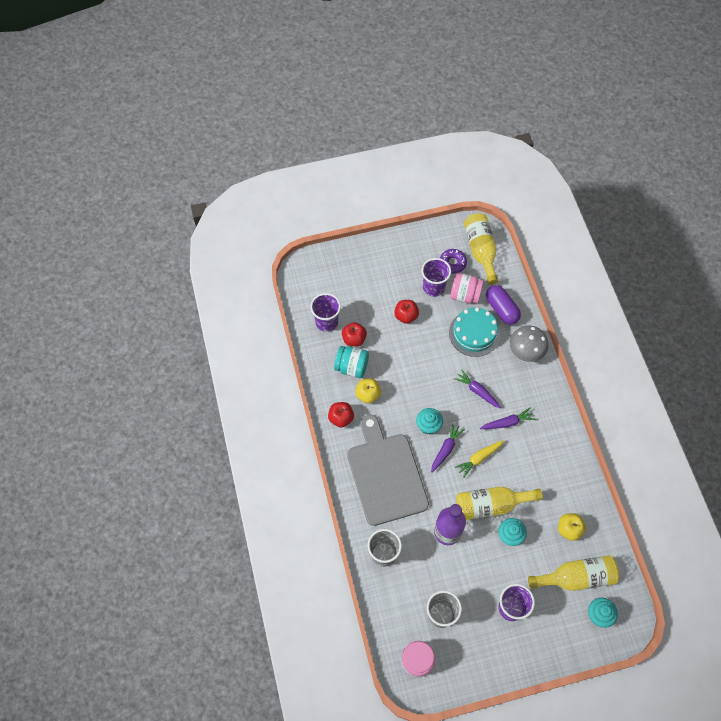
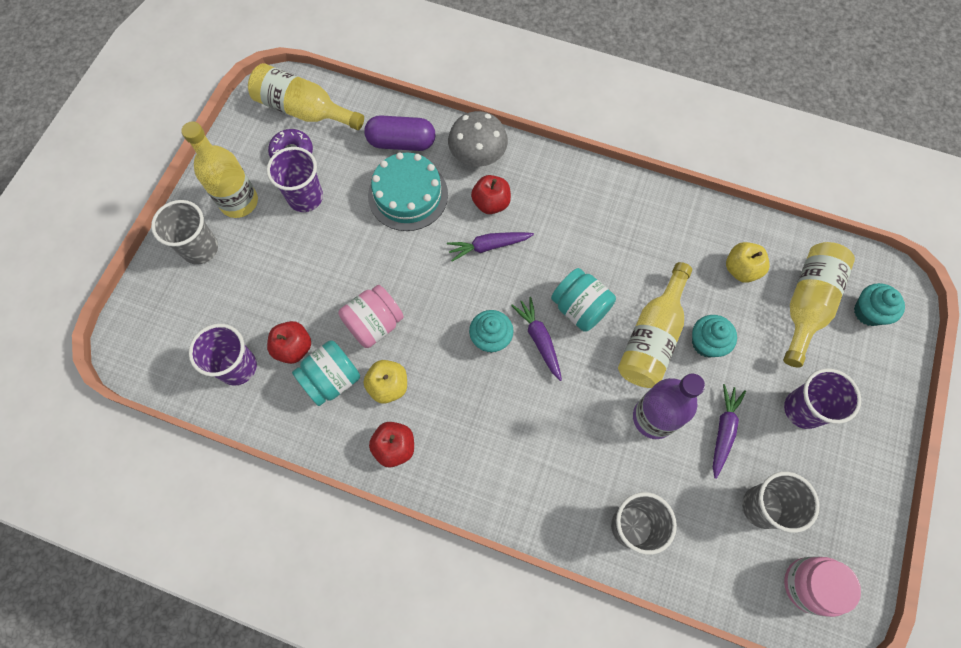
camera: 55 degrees left, 5 degrees up
(370, 262) = (200, 248): none -> grey cup
(385, 475) = (520, 443): grey cutting board -> none
(406, 316) = (316, 258): red apple -> red apple (491, 203)
(407, 260) = (239, 202): none -> yellow bottle
(465, 295) = (347, 169): pink jar -> pink jar (374, 324)
(479, 458) = (580, 308): yellow carrot -> turquoise jar
(507, 422) = (556, 241): purple carrot -> purple carrot (723, 430)

